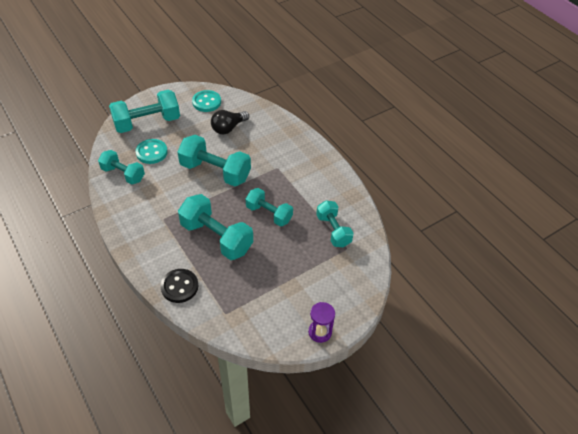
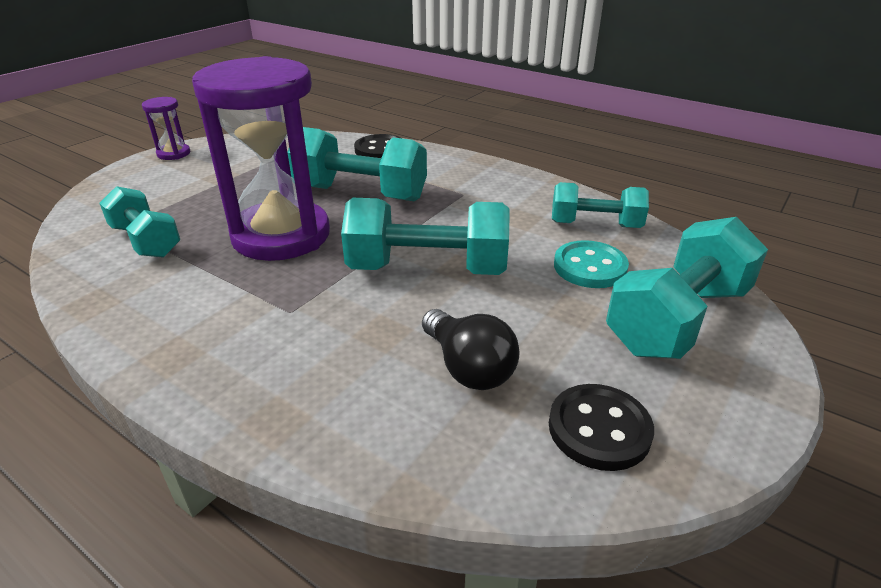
camera: 160 degrees right, 15 degrees down
(206, 102) = (599, 429): turquoise button -> black button
(228, 128) = (468, 367): black light bulb -> black light bulb turned 120 degrees clockwise
(269, 214) = (281, 235): turquoise dumbbell -> purple hourglass

